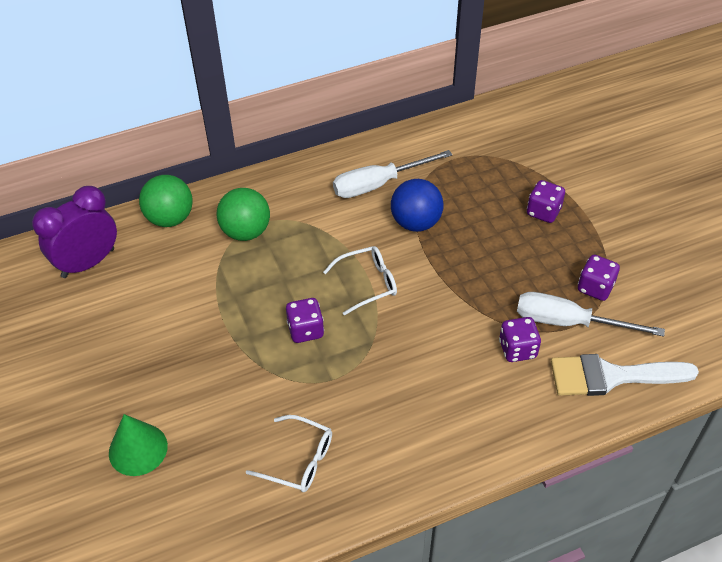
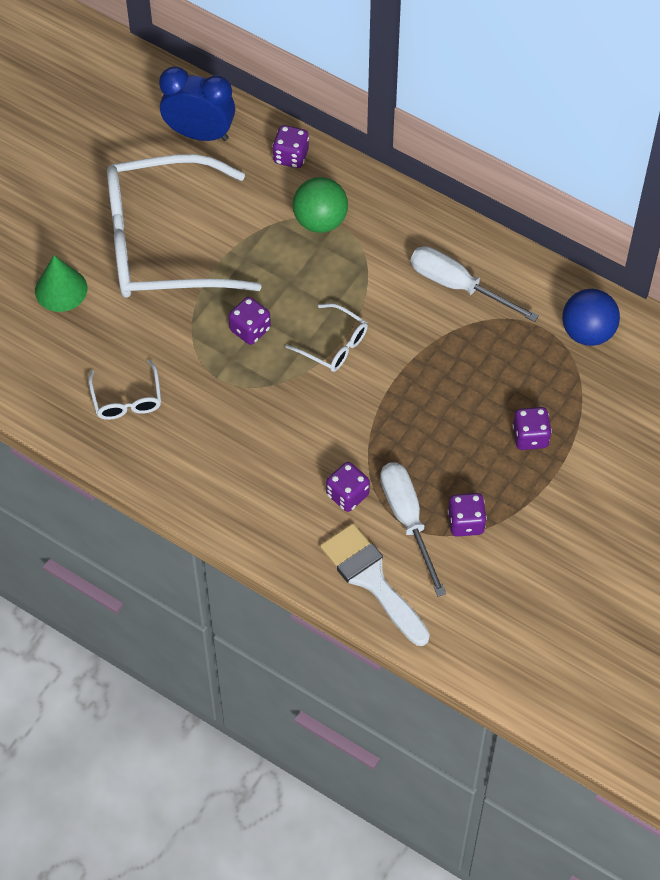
camera: 55 degrees right, 10 degrees up
(88, 263) = (199, 133): purple clock -> blue clock
(166, 344) = (163, 243): none -> white glasses
(170, 218) = (291, 156): green ball -> purple dice
(416, 222) = (434, 342): blue ball -> blue ball (588, 332)

